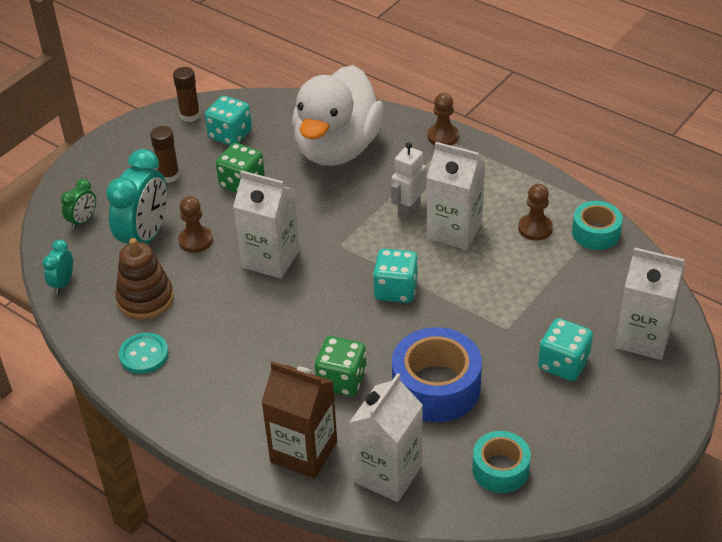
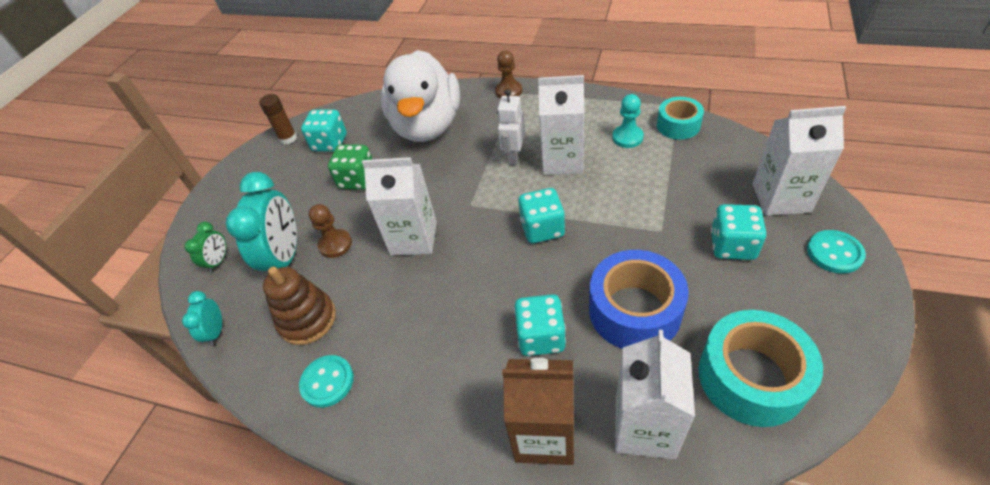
camera: 15 degrees left, 5 degrees up
(169, 176) = (288, 194): brown glue stick -> none
(341, 380) = (541, 337): green dice -> turquoise dice
(500, 469) = (751, 377): turquoise tape -> turquoise tape, size x1.65
(535, 228) = (627, 137): brown pawn -> turquoise pawn
(653, 401) = (834, 253): none -> turquoise button

